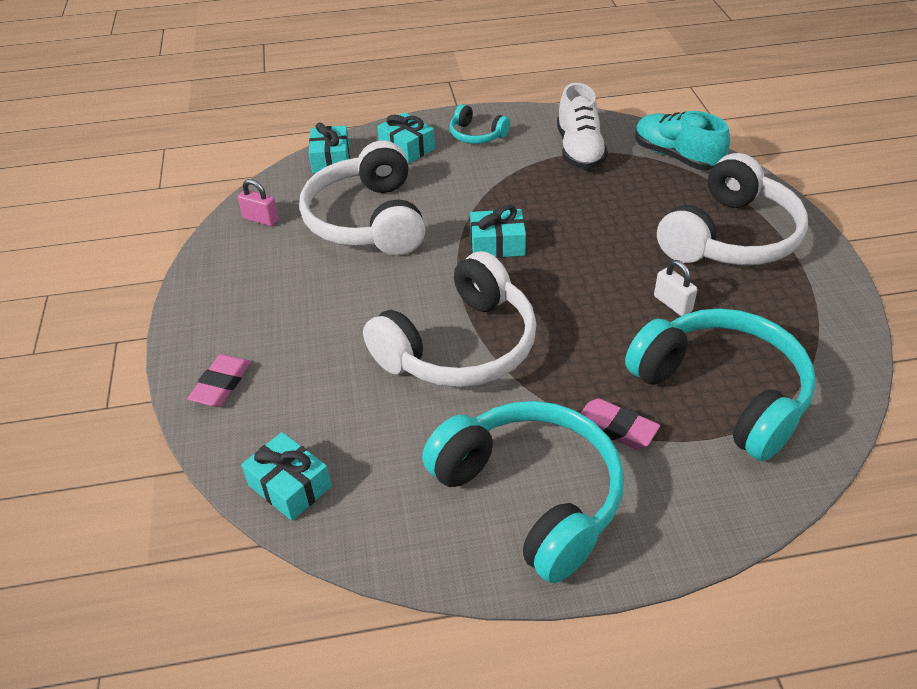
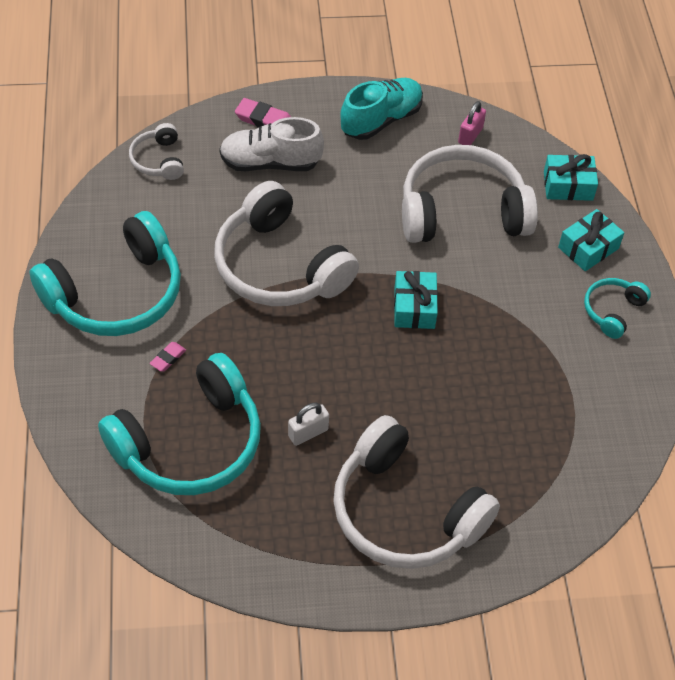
camera: 90 degrees right, 10 degrees up
(289, 486) = (158, 160): turquoise gift -> white headphones
(579, 150) = (578, 403): white shoe -> white shoe (270, 163)
(616, 428) = (168, 358): pink eraser -> pink eraser, size x0.60
(676, 157) = (561, 498): turquoise shoe -> turquoise shoe (381, 120)

